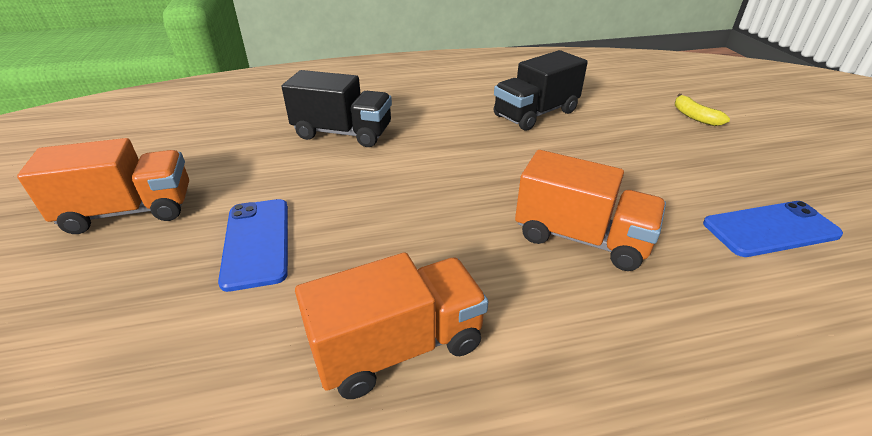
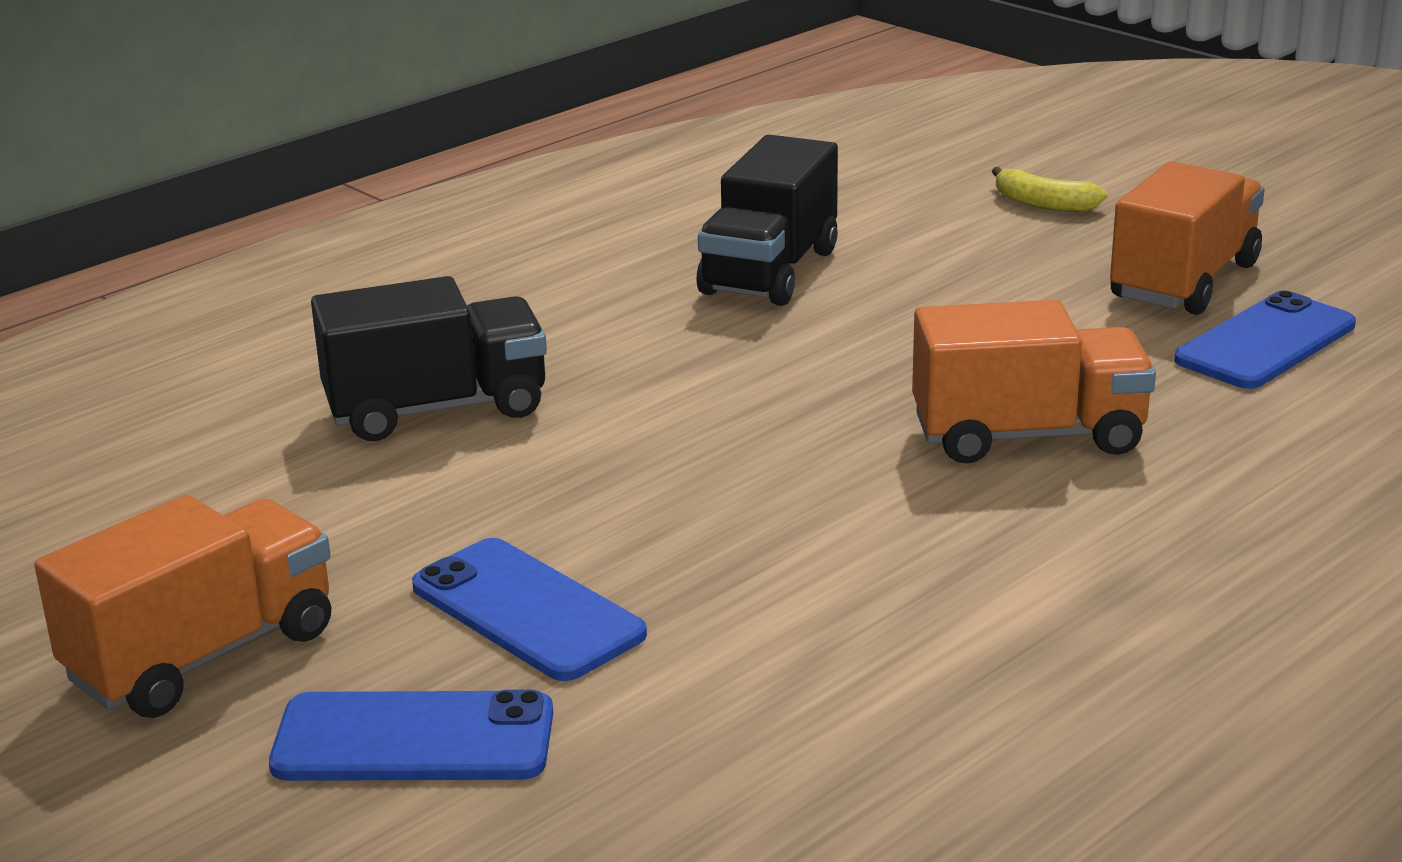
camera: 30 degrees left, 10 degrees down
(130, 293) = (414, 739): none -> blue phone
(398, 347) = (913, 638): orange truck -> orange truck (1184, 281)

